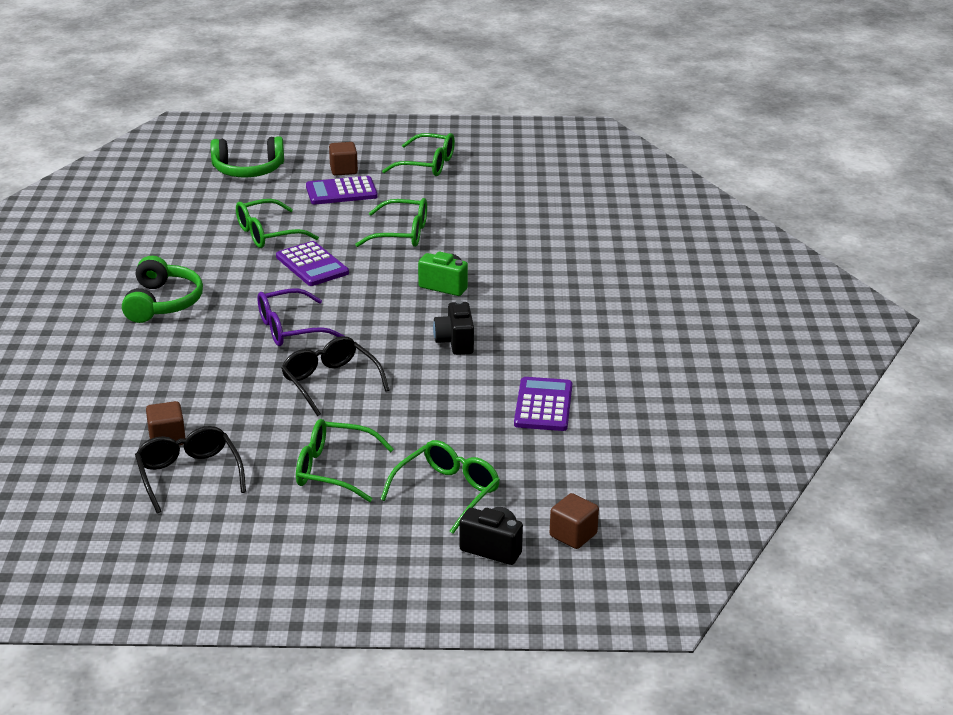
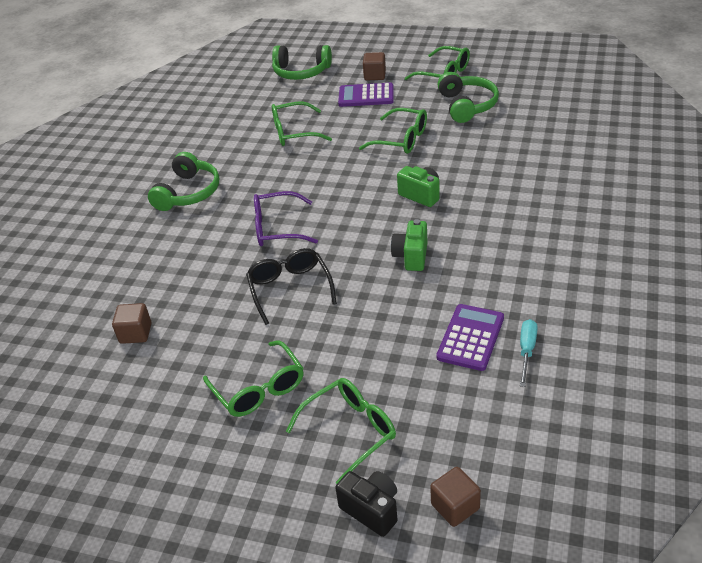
camera: 20 degrees right, 10 degrees up
(189, 475) = (136, 377): black glasses -> none
(312, 265) = (318, 165): purple calculator -> none
(334, 470) = (259, 388): green glasses -> green glasses turned 150 degrees counterclockwise
(455, 342) = (411, 256): black camera -> green camera
(466, 196) = (467, 105): none -> green headphones
(603, 410) = (527, 350): none -> turquoise screwdriver

